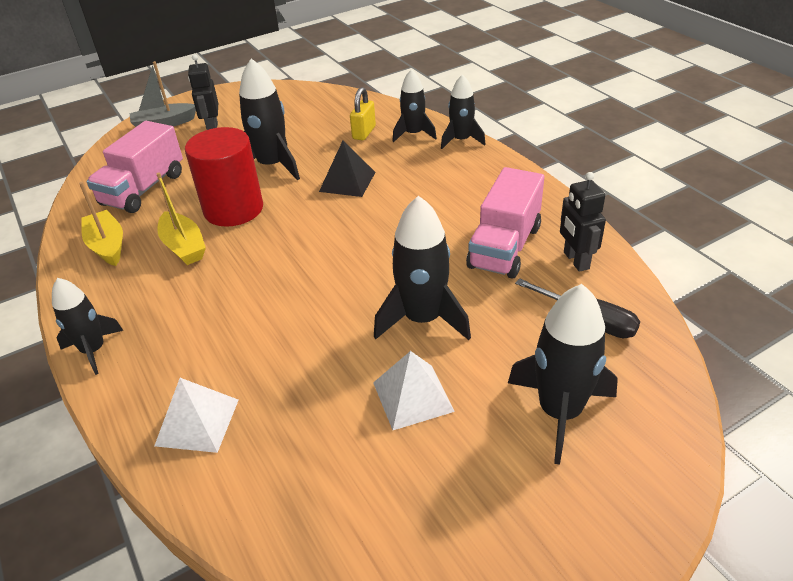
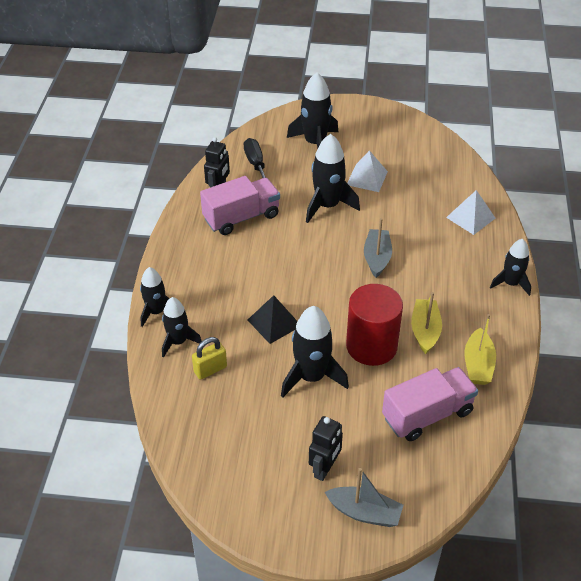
camera: 145 degrees left, 5 degrees up
(296, 289) = (377, 258): none -> grey boat

